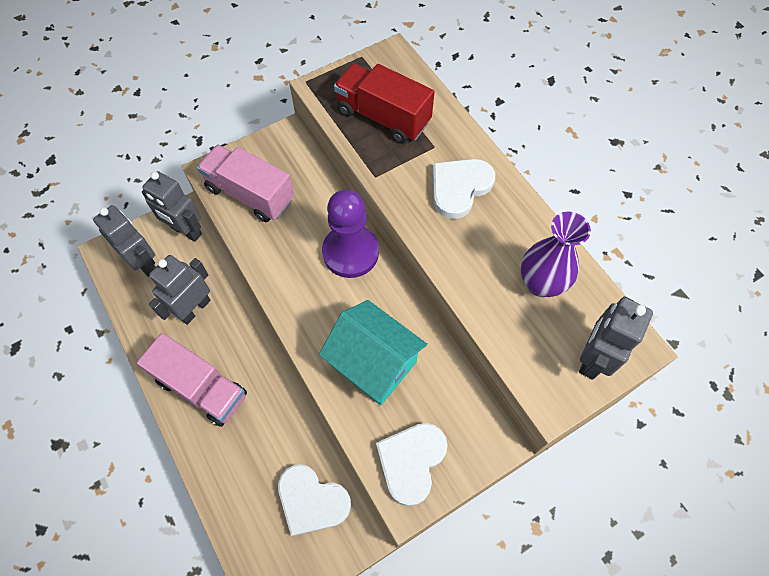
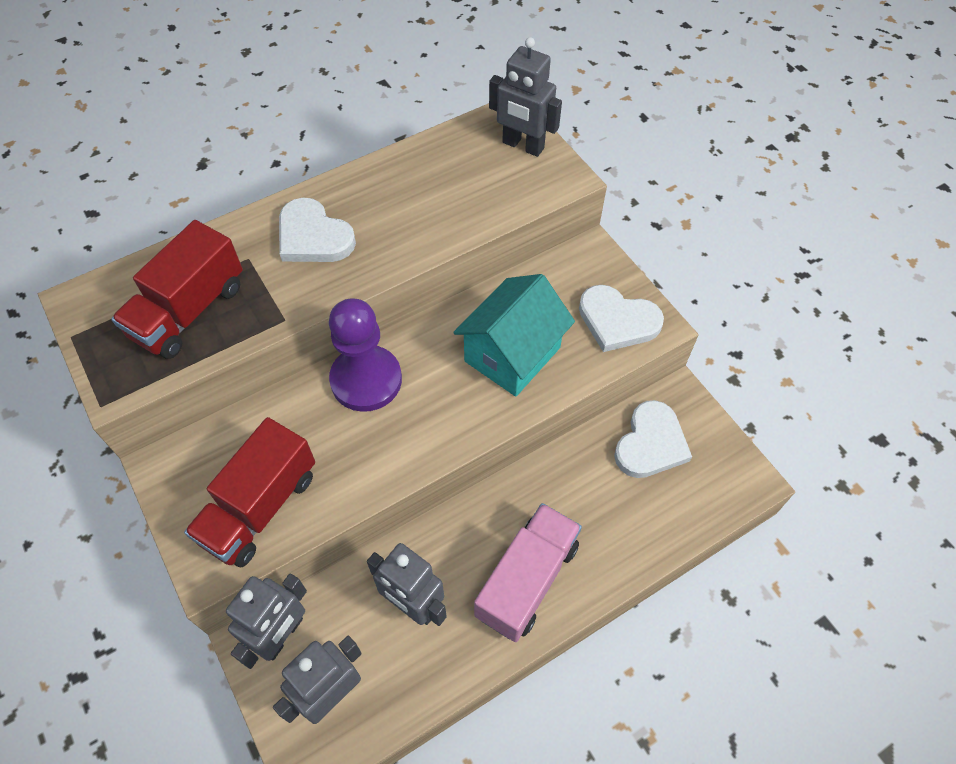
camera: 90 degrees left, 5 degrees down
(250, 194) = (260, 507): pink truck -> red truck
(541, 283) = (442, 176): purple vase -> none

